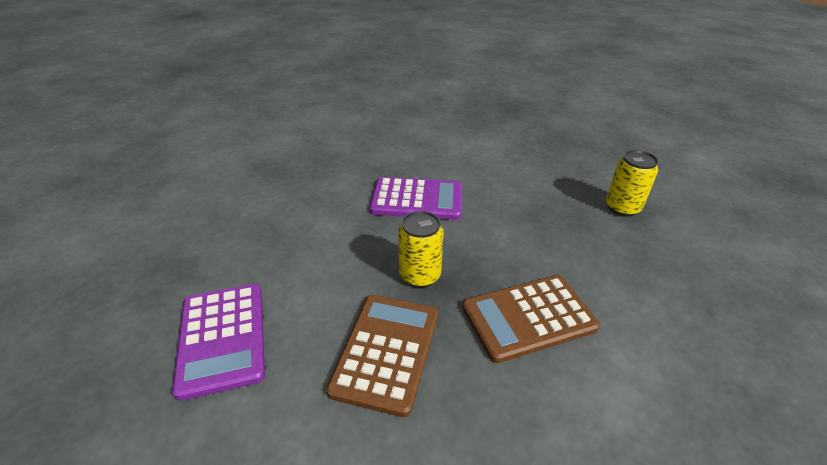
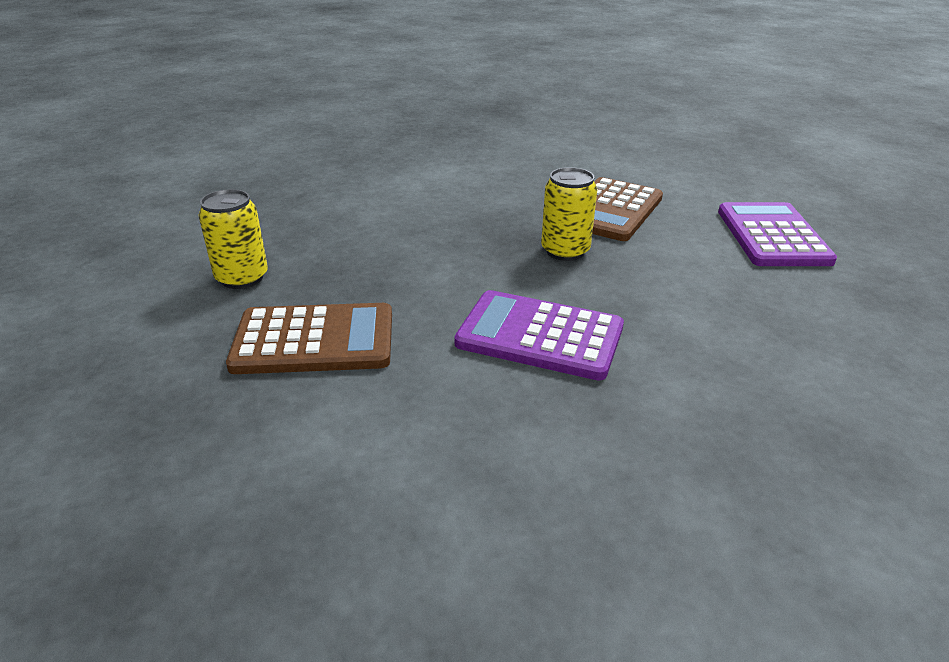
camera: 165 degrees left, 5 degrees down
(528, 318) = (470, 211): brown calculator -> brown calculator (314, 340)

